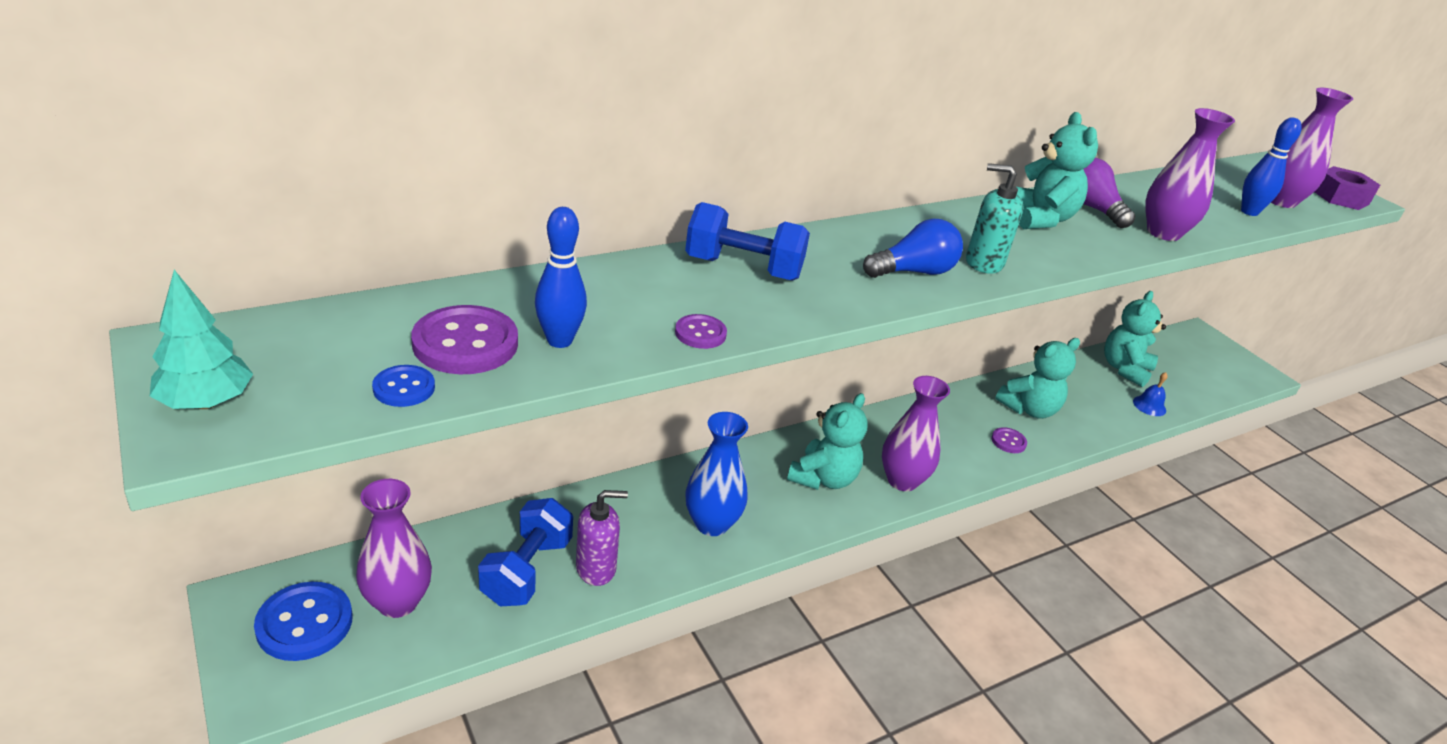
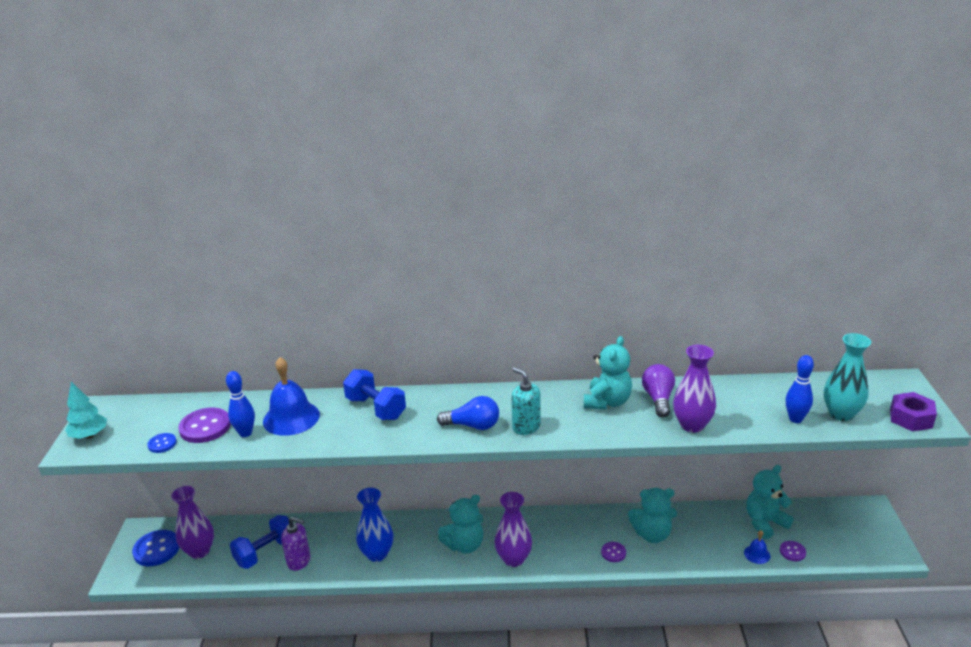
camera: 35 degrees right, 5 degrees down
(617, 303) = (291, 418): none -> blue bell
(700, 333) = (314, 442): purple button -> purple button (792, 552)
(1280, 201) = (841, 414): purple vase -> turquoise vase

